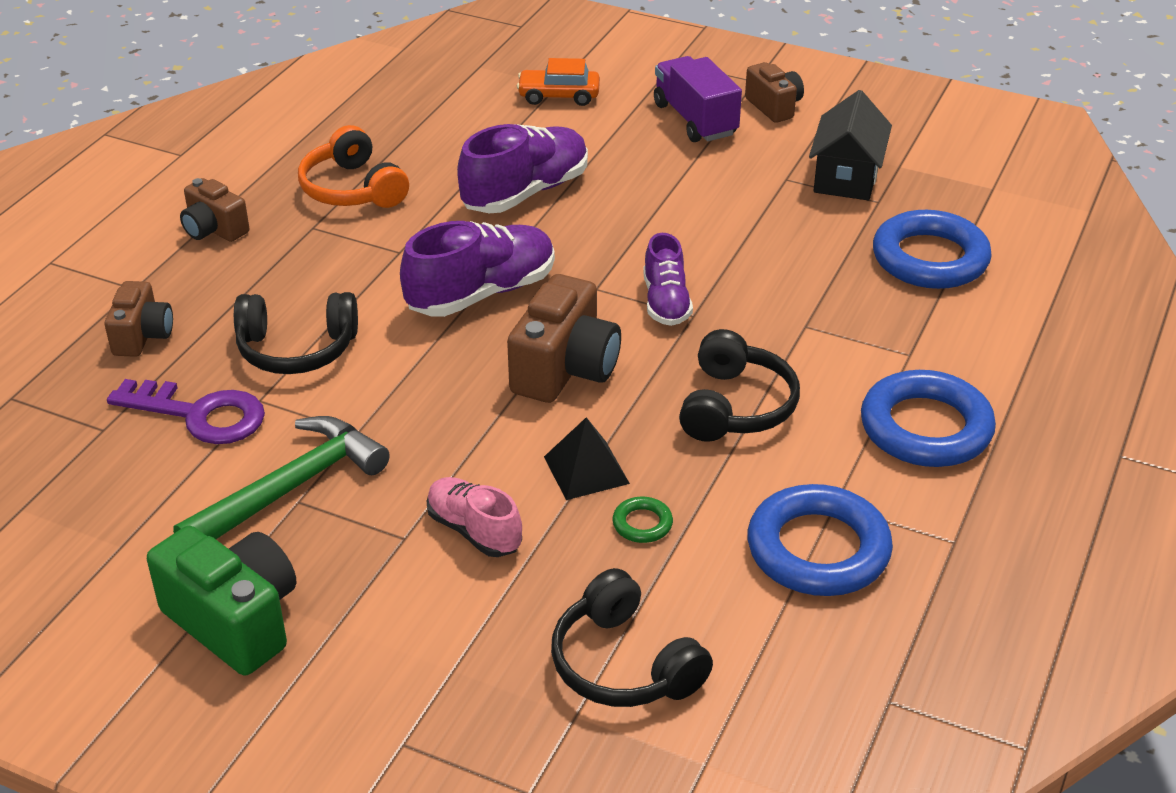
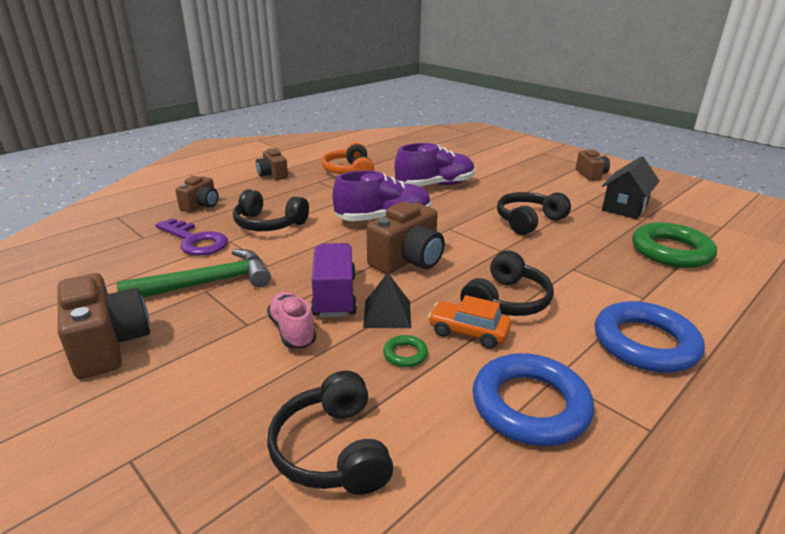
camera: 20 degrees right, 10 degrees down
(235, 621) = (108, 345): green camera -> brown camera
(559, 96) = (475, 156): orange car -> orange car (468, 332)
(666, 302) = (487, 241): purple shoe -> none
(695, 120) = (543, 173): purple truck -> purple truck (335, 296)
(710, 243) = (528, 221): none -> black headphones
(930, 258) = (671, 251): blue ring -> green ring

